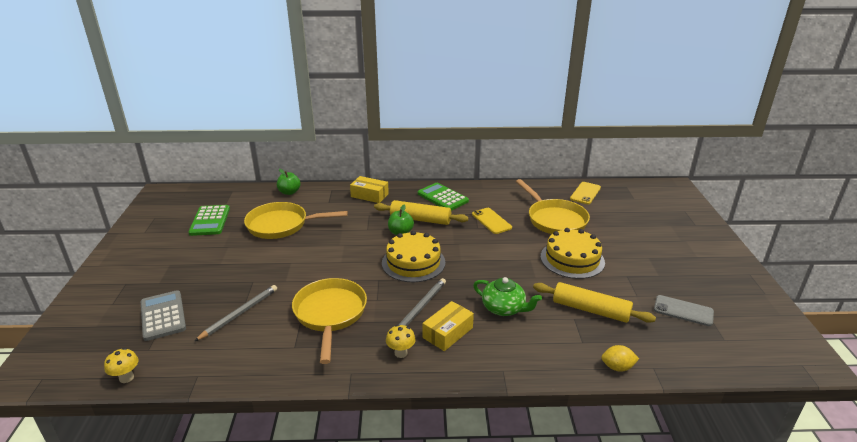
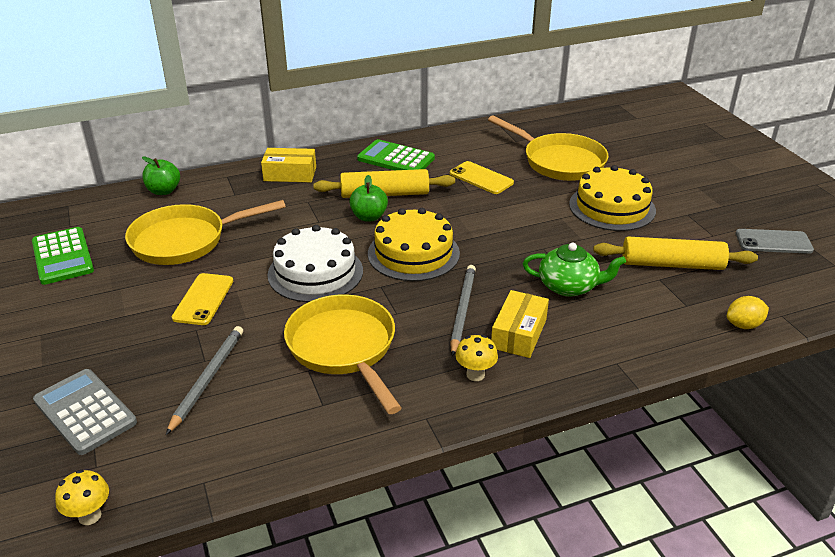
camera: 20 degrees left, 5 degrees up
(344, 262) = (315, 272): none -> white cake
(585, 193) = (575, 121): yellow phone -> yellow phone (203, 299)

